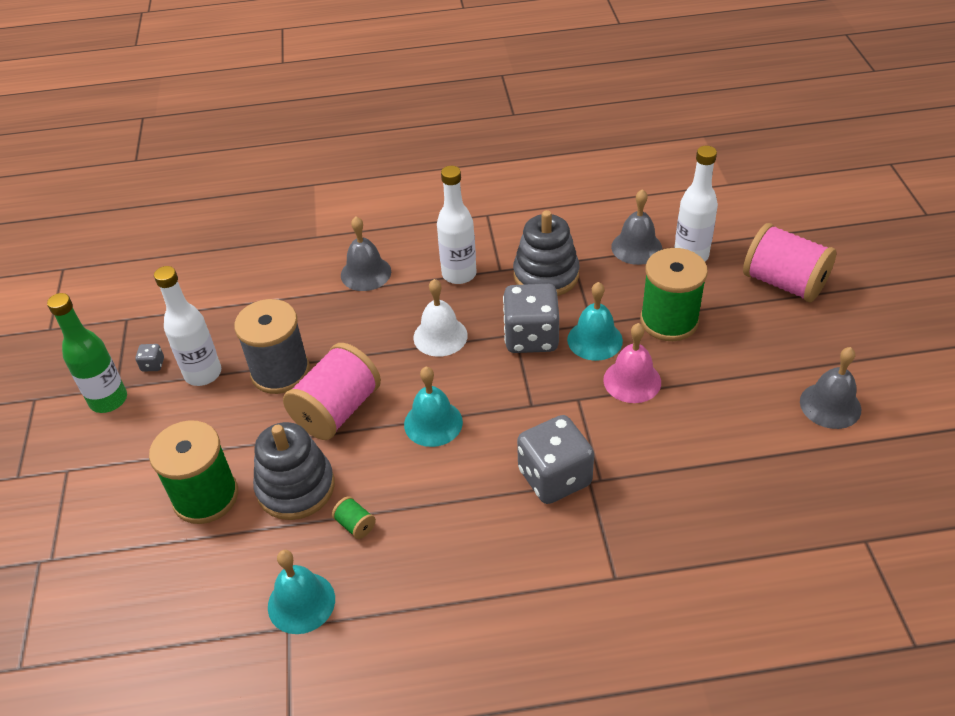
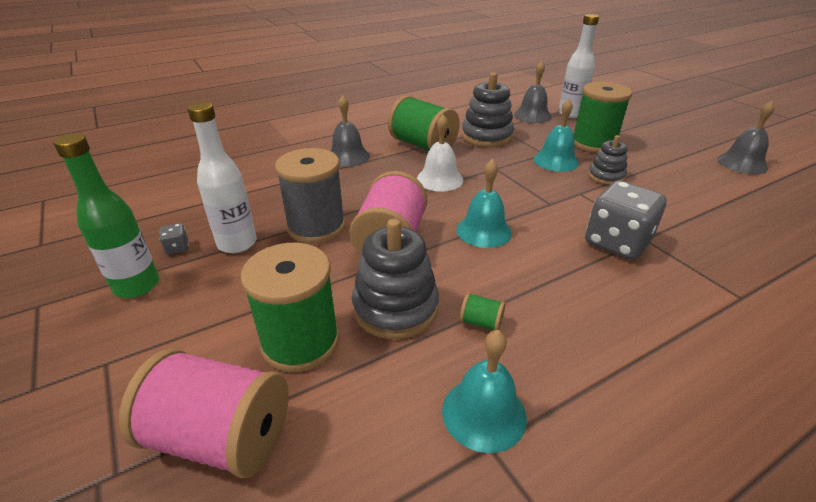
camera: 25 degrees left, 10 degrees down
(459, 274) = (423, 145): white bottle -> green spool
(531, 337) = (509, 167): grey dice -> none
(632, 381) = (606, 176): pink bell -> grey stacking toy
(784, 283) = (639, 116): pink spool -> pink spool (221, 437)

